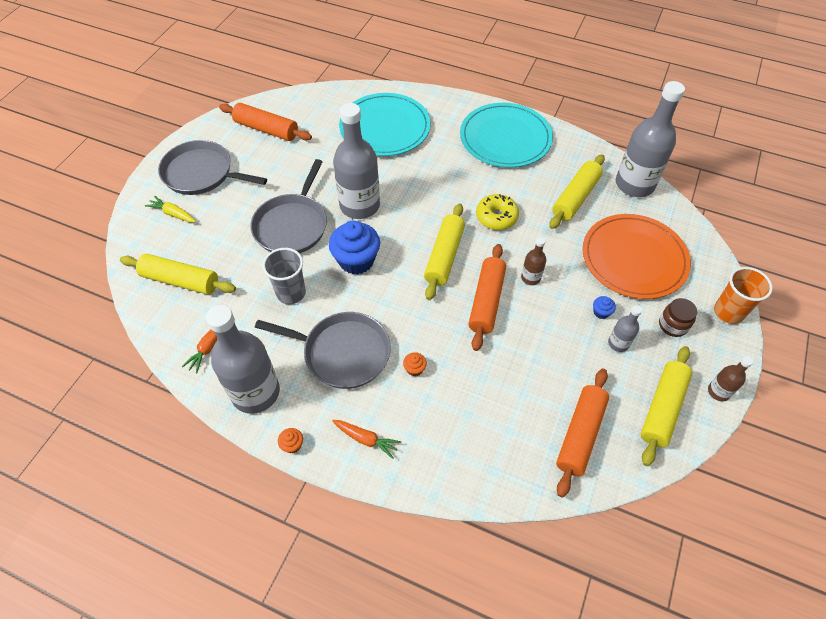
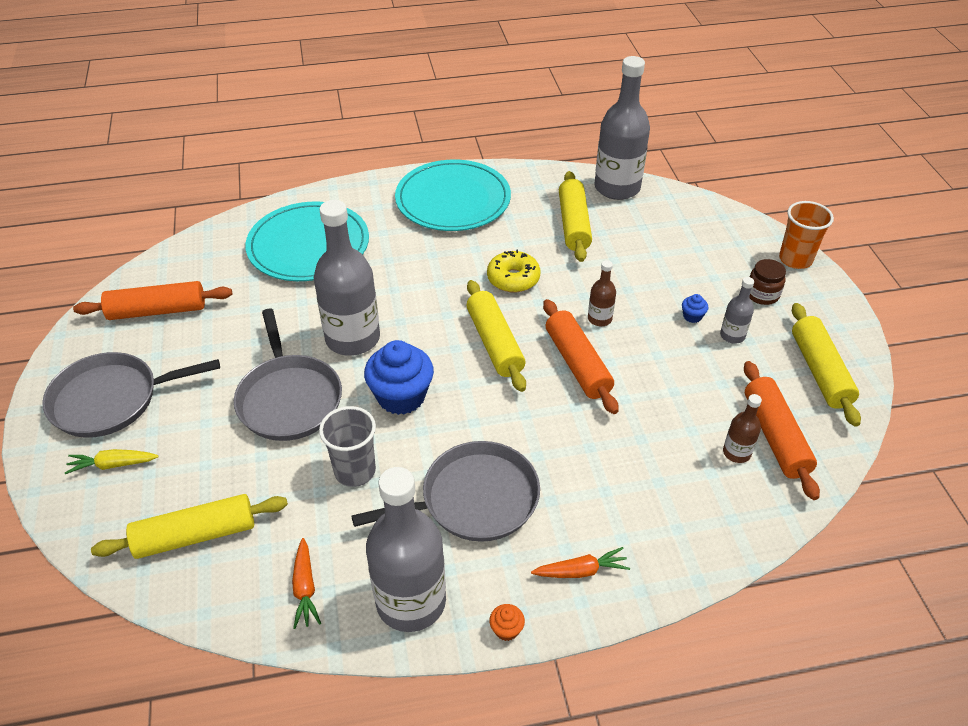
camera: 35 degrees left, 10 degrees down
(414, 369) = (566, 470): orange cupcake -> none
(634, 258) = (676, 253): orange plate -> none
(718, 391) = (849, 330): brown bottle -> brown bottle (736, 453)

